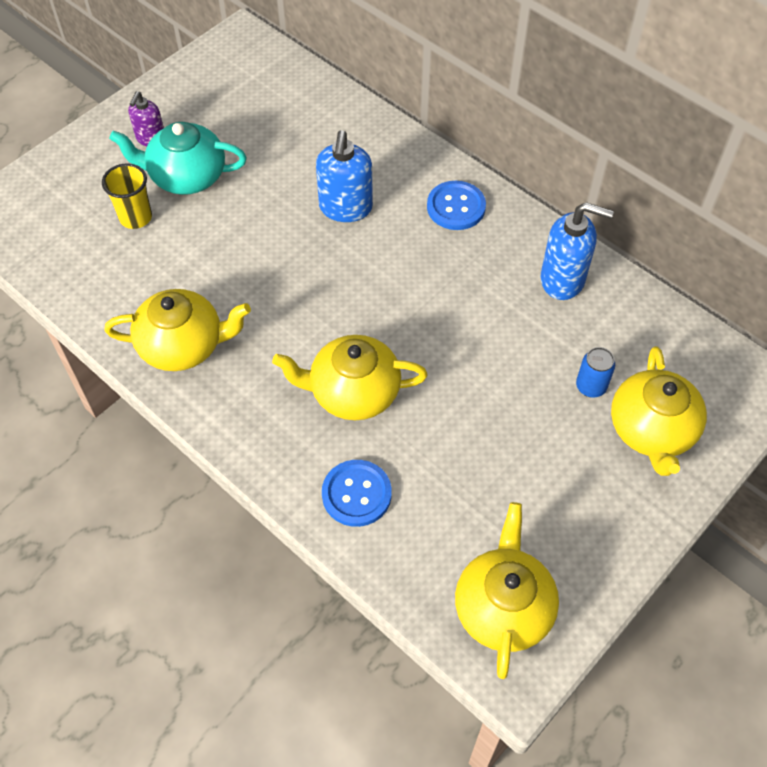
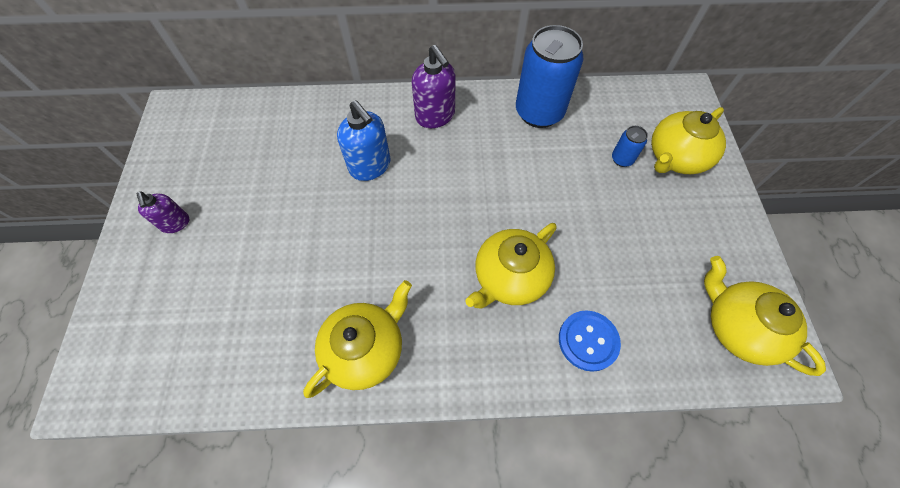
camera: 45 degrees left, 5 degrees up
(136, 217) = (226, 288): yellow cup -> none
(186, 176) = (234, 229): turquoise teapot -> none
(456, 207) = (435, 116): blue button -> purple soap dispenser
(563, 280) = (539, 112): blue soap dispenser -> blue can
(651, 430) = (675, 157): yellow teapot -> yellow teapot turned 90 degrees clockwise

